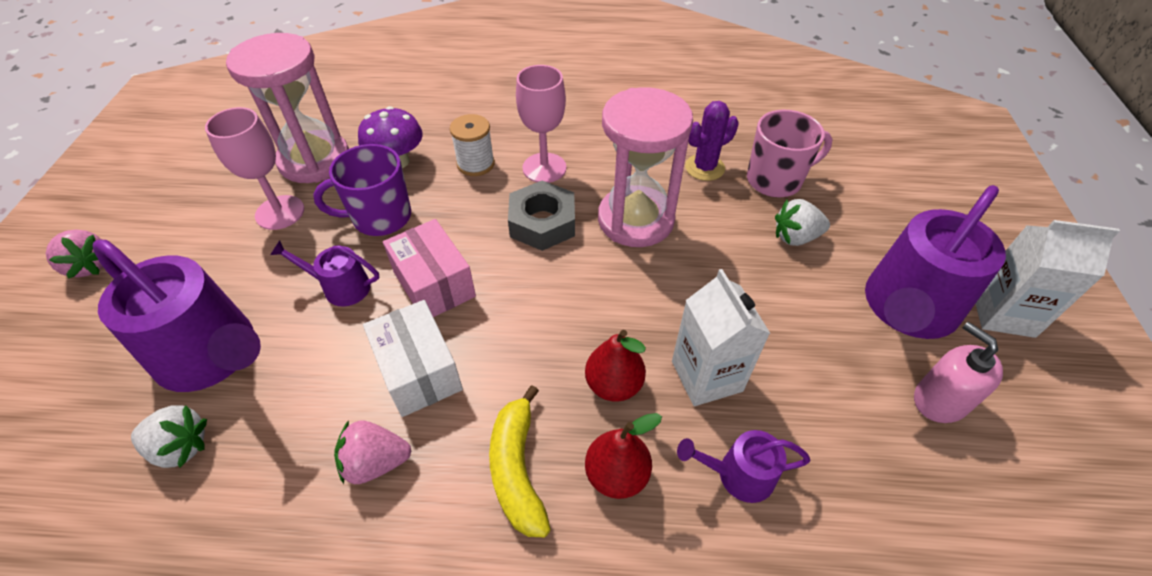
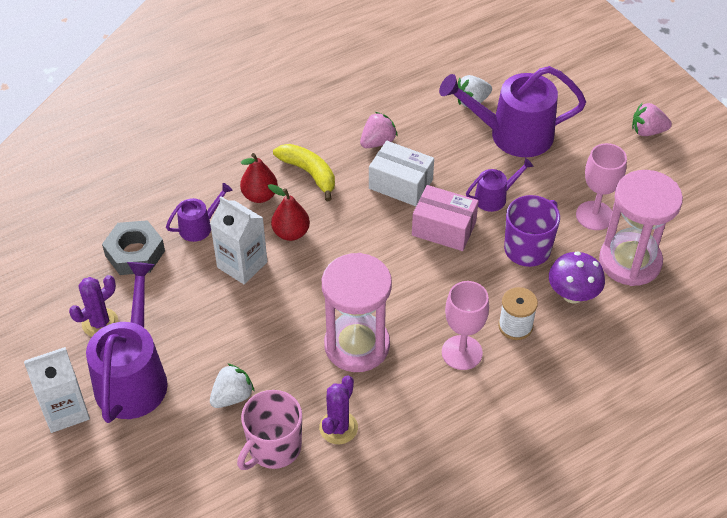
camera: 145 degrees right, 0 degrees up
(542, 223) = (419, 306): grey nut -> grey nut (135, 253)
(940, 400) = (100, 323): pink soap dispenser -> purple cactus

